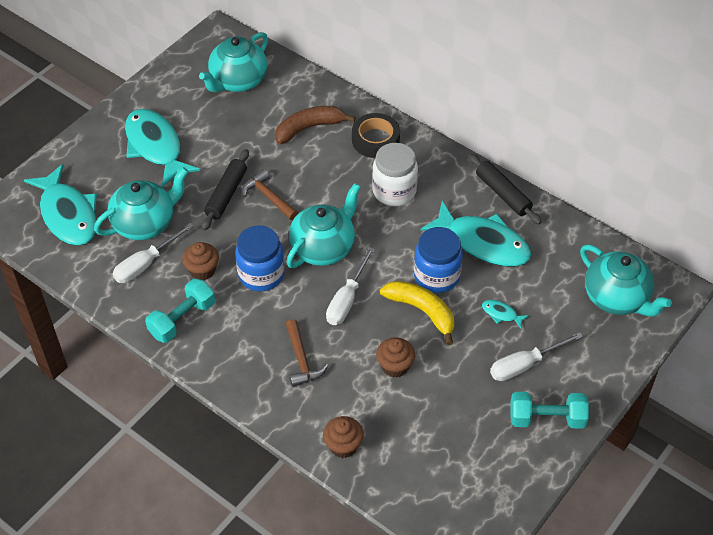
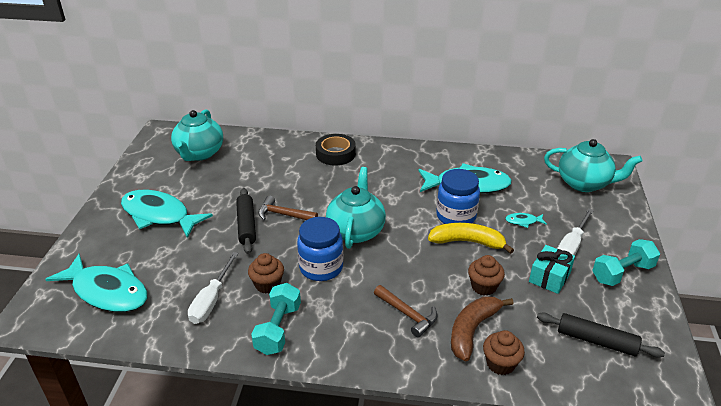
camera: 30 degrees left, 15 degrees down
(145, 224) = (189, 271): turquoise teapot -> none
(309, 128) = (280, 163): brown banana -> brown banana (472, 330)
(347, 299) = (405, 257): white screwdriver -> none
(394, 191) = (376, 178): white jar -> none
(468, 387) = (549, 277): none -> turquoise gift
(503, 194) = (452, 154): black rolling pin -> black rolling pin (596, 341)

